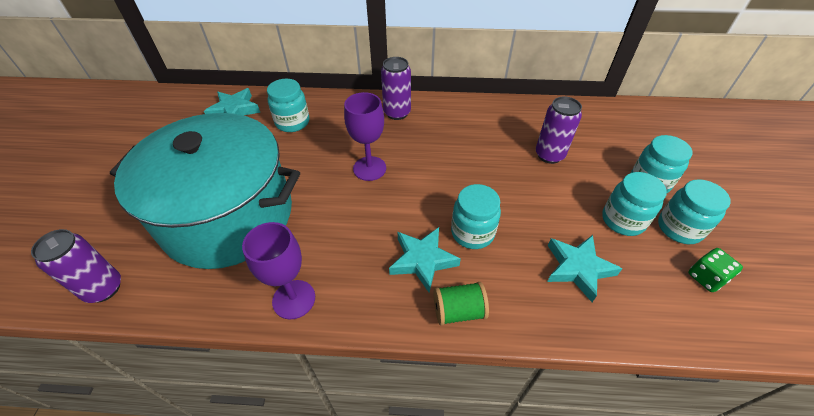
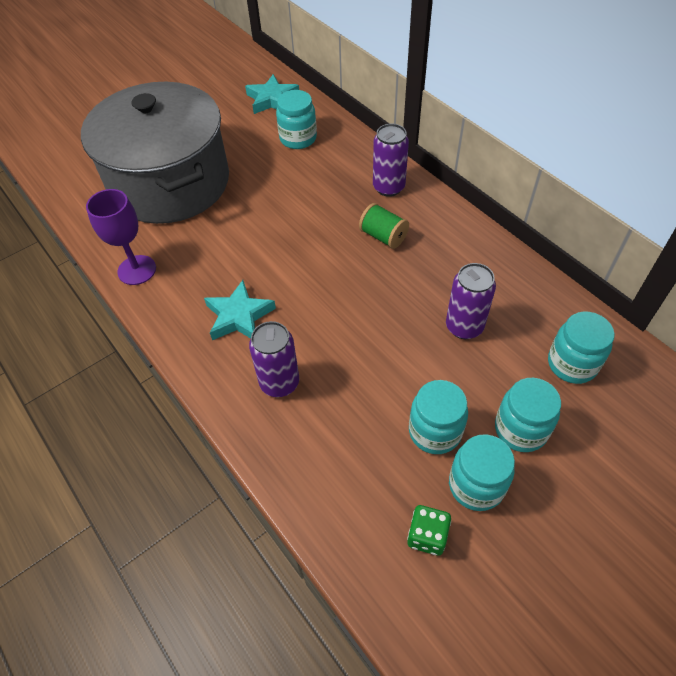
camera: 50 degrees right, 5 degrees up
(103, 288) = (63, 178): purple can -> purple can (279, 383)
(228, 216) = (170, 183): turquoise pot -> grey pot
(369, 168) = (300, 219): purple goblet -> none
(458, 311) = (212, 368): green spool -> green spool (383, 236)
(472, 233) = (300, 329): turquoise jar -> turquoise jar (572, 364)
(578, 268) = (335, 425): turquoise star -> none

